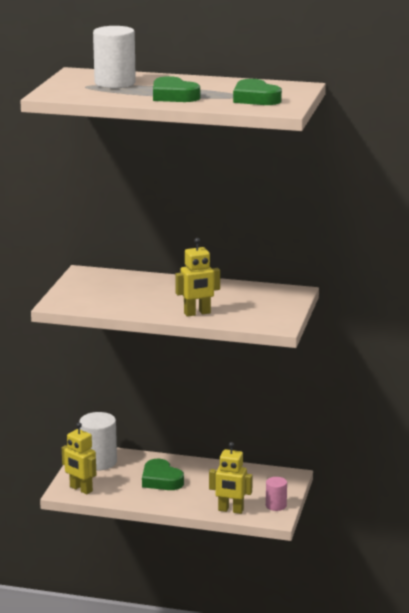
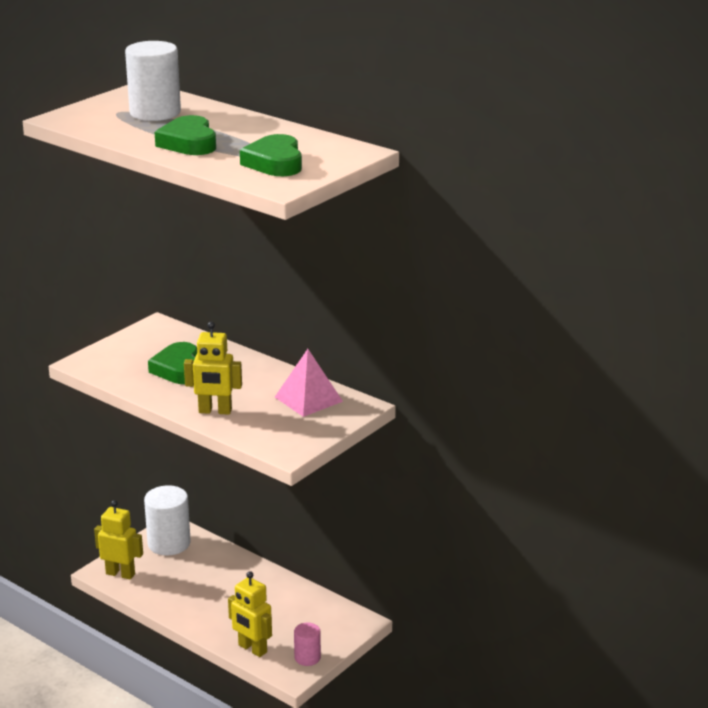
camera: 25 degrees right, 5 degrees up
(81, 489) = (120, 574): yellow robot -> yellow robot turned 135 degrees clockwise
(161, 480) = (213, 586): green heart -> green heart (179, 369)
(255, 294) = (308, 399): none -> pink pyramid

